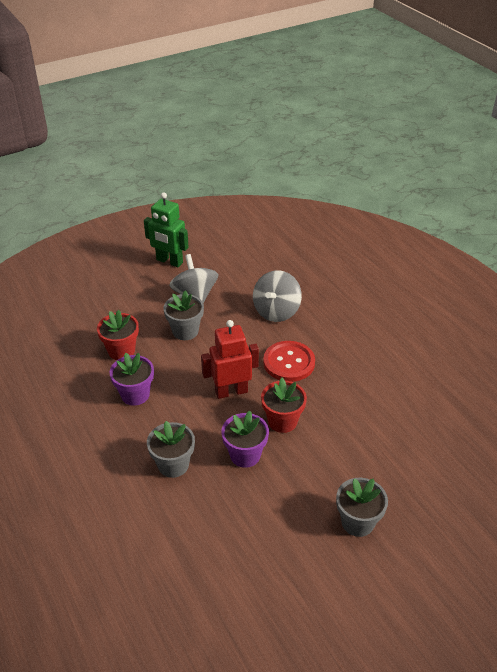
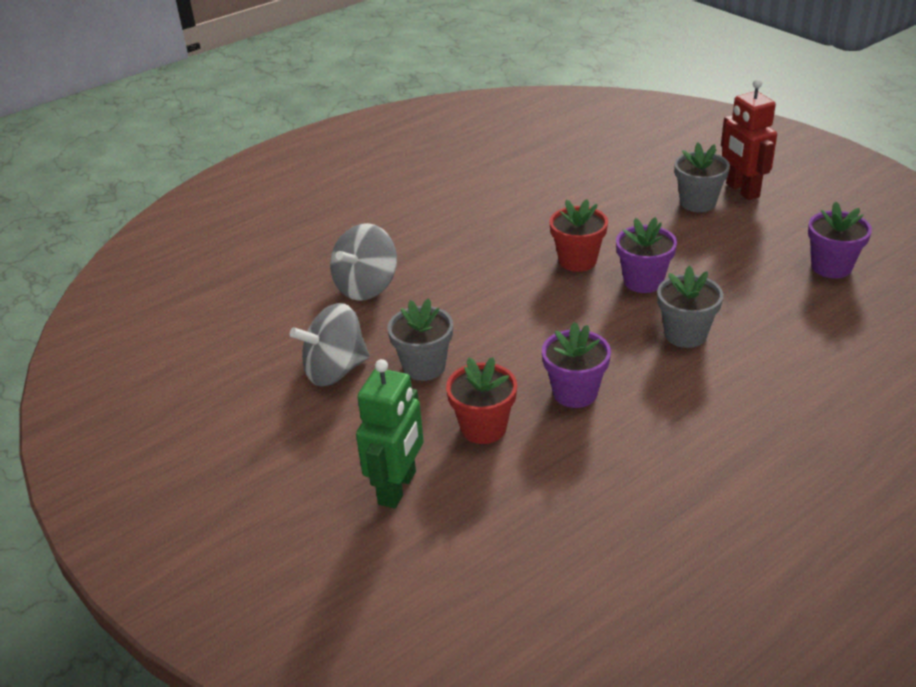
camera: 95 degrees left, 5 degrees down
(169, 261) = (238, 416): green robot -> green robot (398, 488)
(231, 391) = (540, 306): red robot -> red robot (742, 190)
(232, 594) = (831, 267): none -> purple flower pot
(276, 311) = (366, 287): grey spinning top -> grey spinning top turned 105 degrees clockwise
(289, 362) = (472, 266): red button -> none

